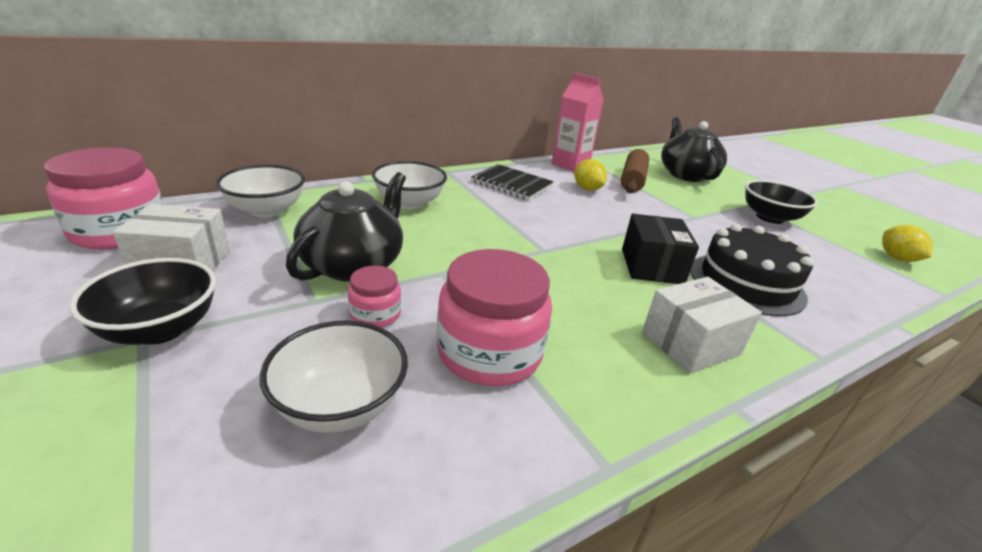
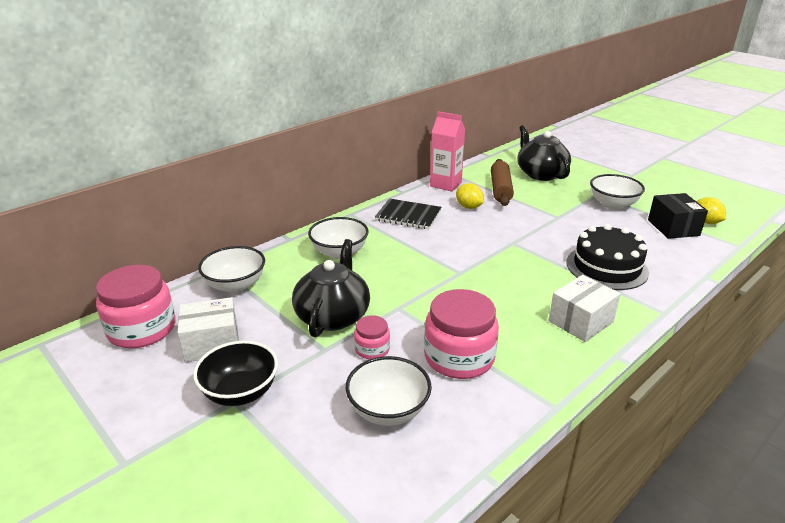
camera: 10 degrees left, 0 degrees up
(651, 266) = (539, 268): black box -> black box (673, 227)
(769, 218) = (613, 204): black bowl -> white bowl

